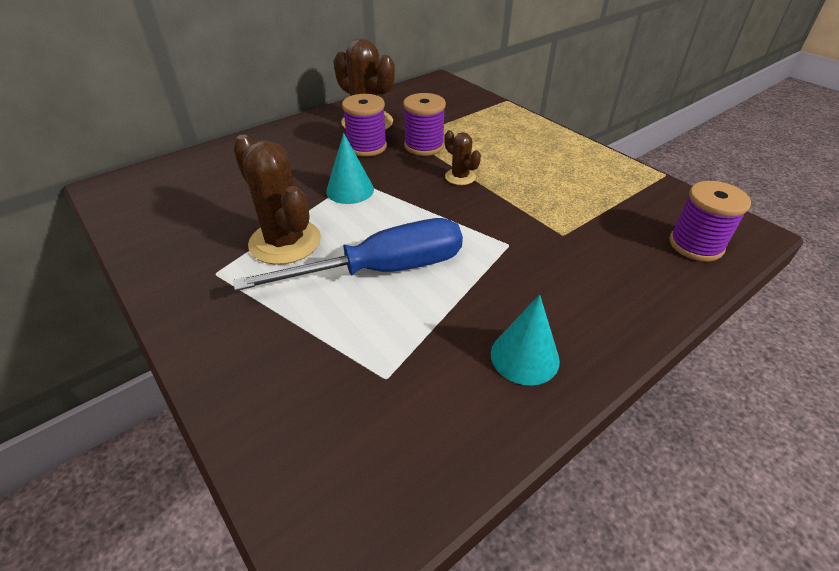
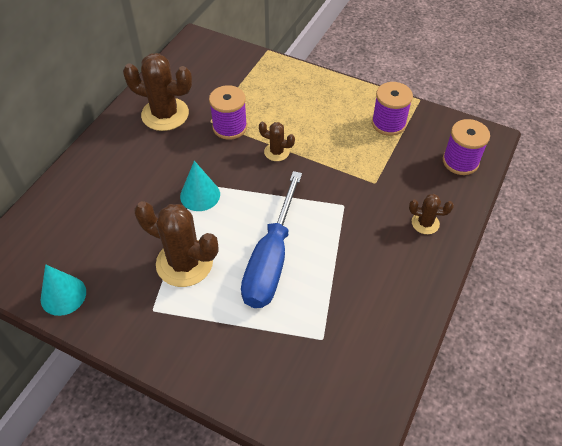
camera: 25 degrees left, 10 degrees up
(366, 147) = (183, 143): purple spool -> purple spool (388, 123)
(382, 270) = (271, 260): blue screwdriver -> blue screwdriver turned 150 degrees clockwise
(524, 356) = (395, 290): turquoise cone -> turquoise cone (63, 295)
(611, 295) = (425, 223): none -> brown cactus

